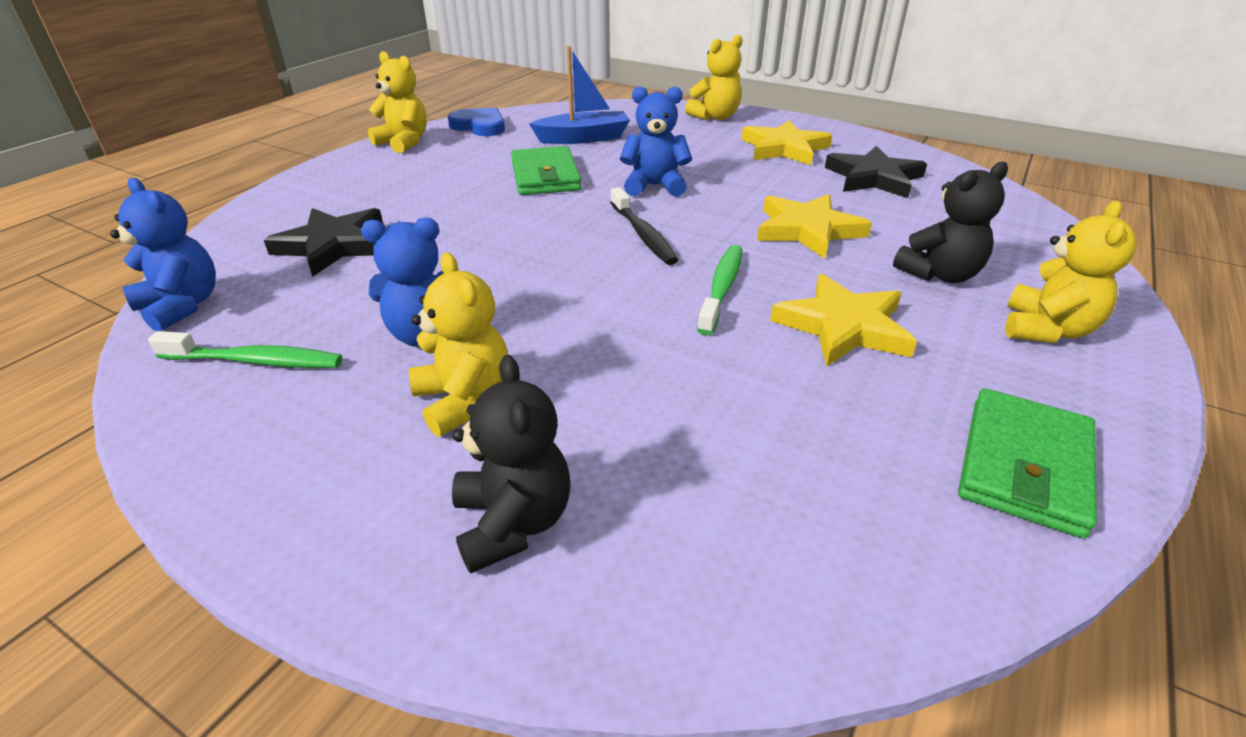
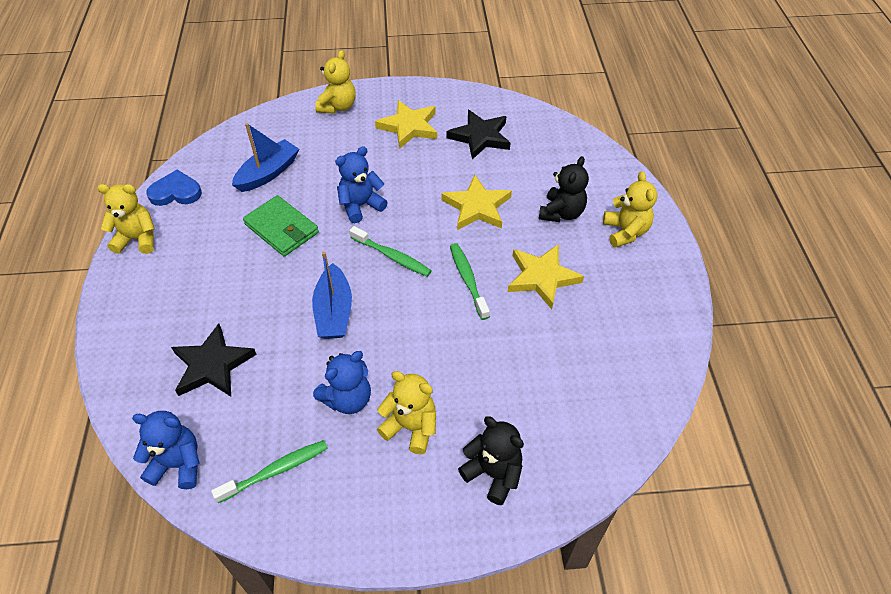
camera: 35 degrees left, 15 degrees up
(515, 253) = (334, 311): none -> blue boat
(643, 235) = (392, 256): black toothbrush -> green toothbrush
(1024, 465) = (654, 324): green wallet -> none

